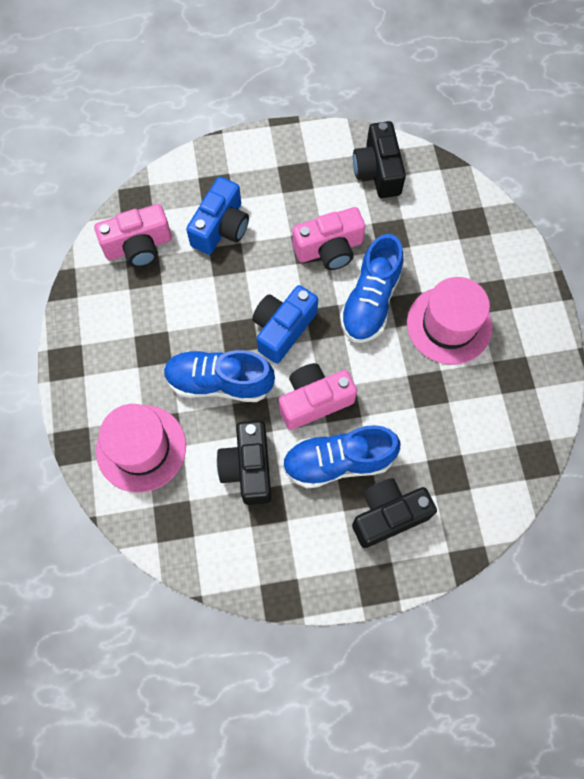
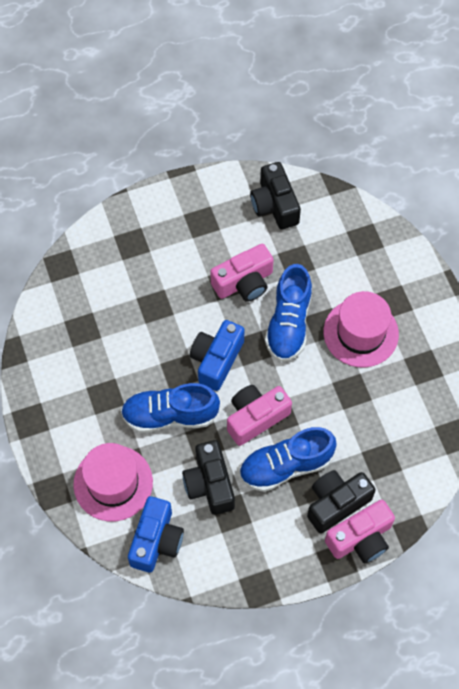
camera: 10 degrees left, 5 degrees down
(139, 246) = (73, 307): pink camera -> pink camera (361, 539)
(221, 227) = (144, 278): blue camera -> blue camera (156, 540)

